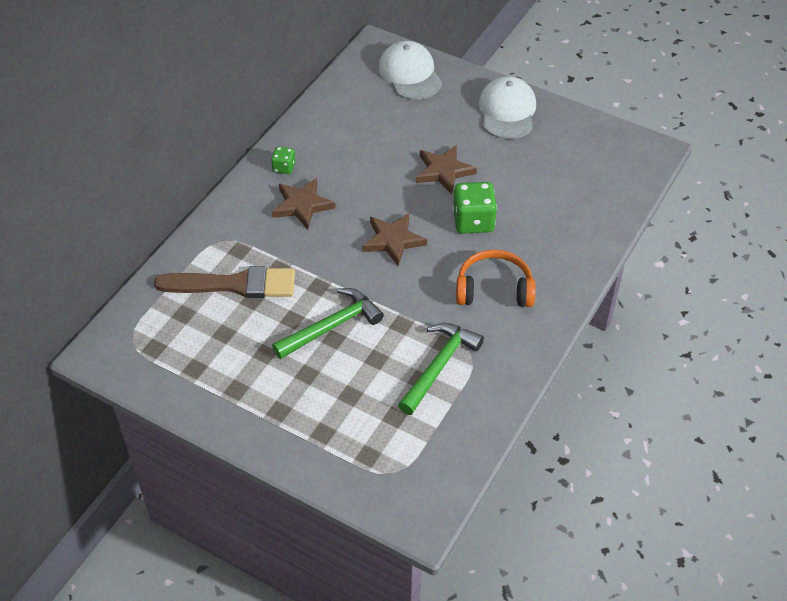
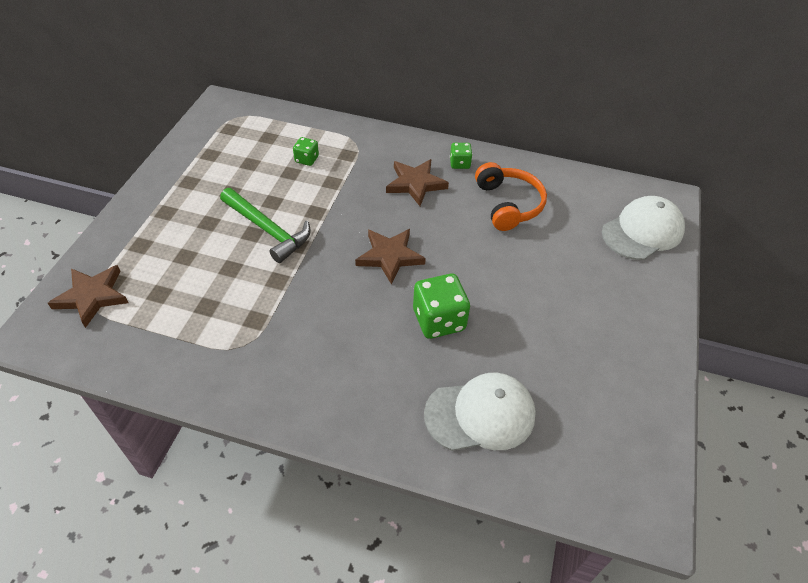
camera: 75 degrees right, 0 degrees up
(234, 284) = (306, 159): brown brush -> green dice
(439, 366) = (225, 319): green hammer -> none
(444, 171) = (506, 282): brown star -> brown star (92, 296)
(494, 289) = (341, 354): orange headphones -> orange headphones (508, 204)
(507, 111) = (633, 328): white cap -> white cap (480, 414)

